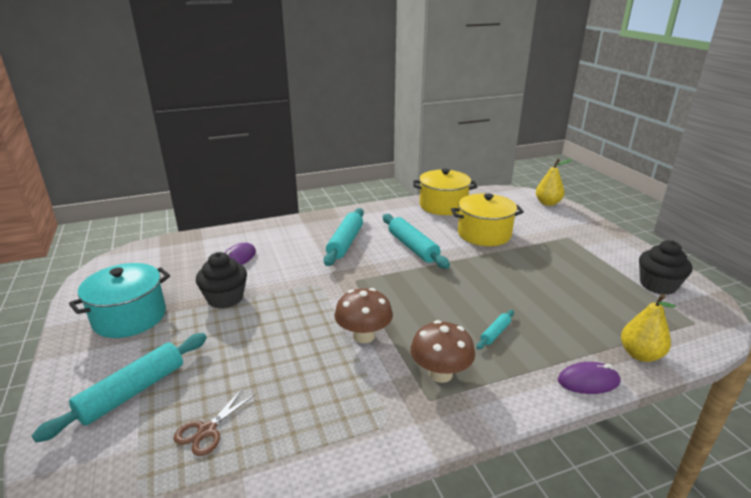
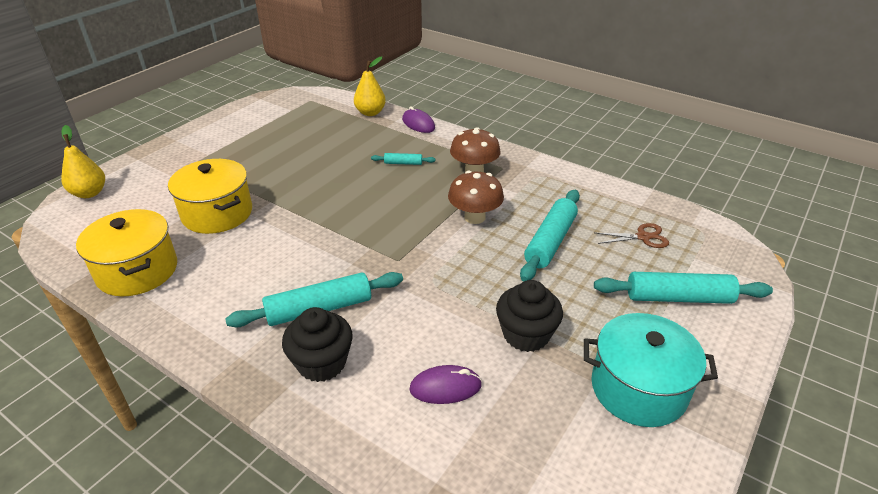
camera: 125 degrees left, 10 degrees up
(413, 247) = (290, 250): turquoise rolling pin -> turquoise rolling pin (550, 241)
(658, 285) = (264, 115): black cupcake -> black cupcake (322, 363)

